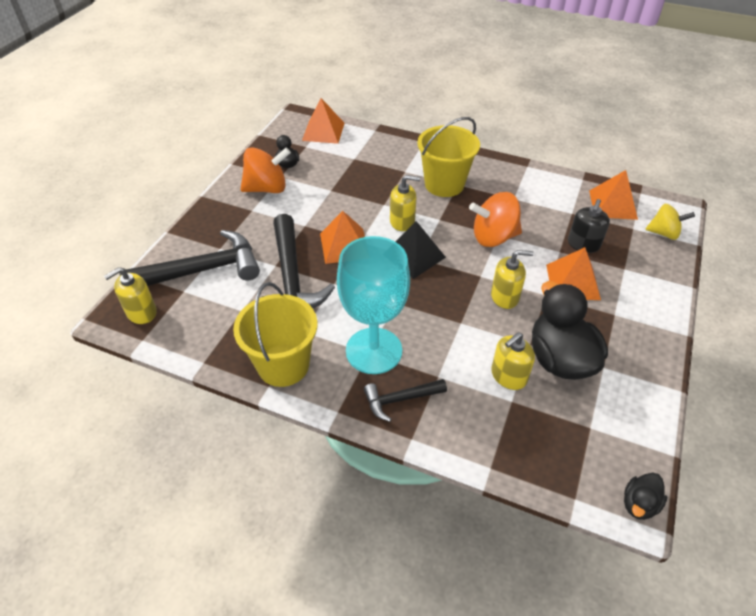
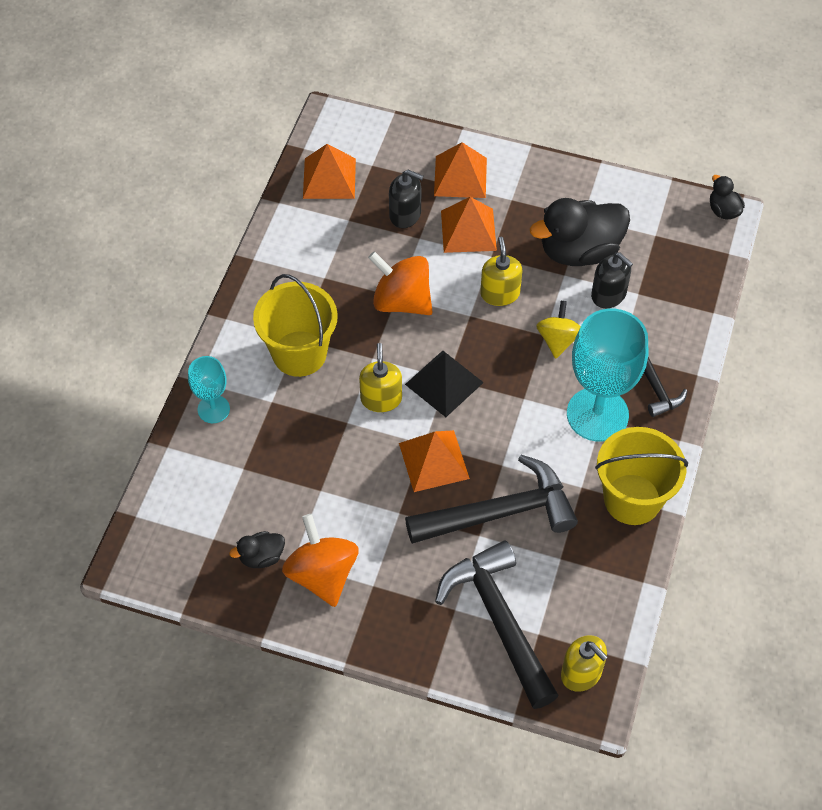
camera: 95 degrees left, 10 degrees up
(323, 131) = (172, 519): orange pyramid -> orange pyramid (460, 176)
(401, 147) = (213, 409): none -> turquoise goblet
(493, 237) = (401, 301): orange spinning top -> orange spinning top turned 135 degrees clockwise
(508, 376) = (608, 295): yellow soap dispenser -> black soap dispenser
(639, 504) = (723, 210): black duck -> black duck turned 150 degrees counterclockwise
(664, 233) = (378, 138): yellow spinning top -> yellow spinning top (558, 340)

